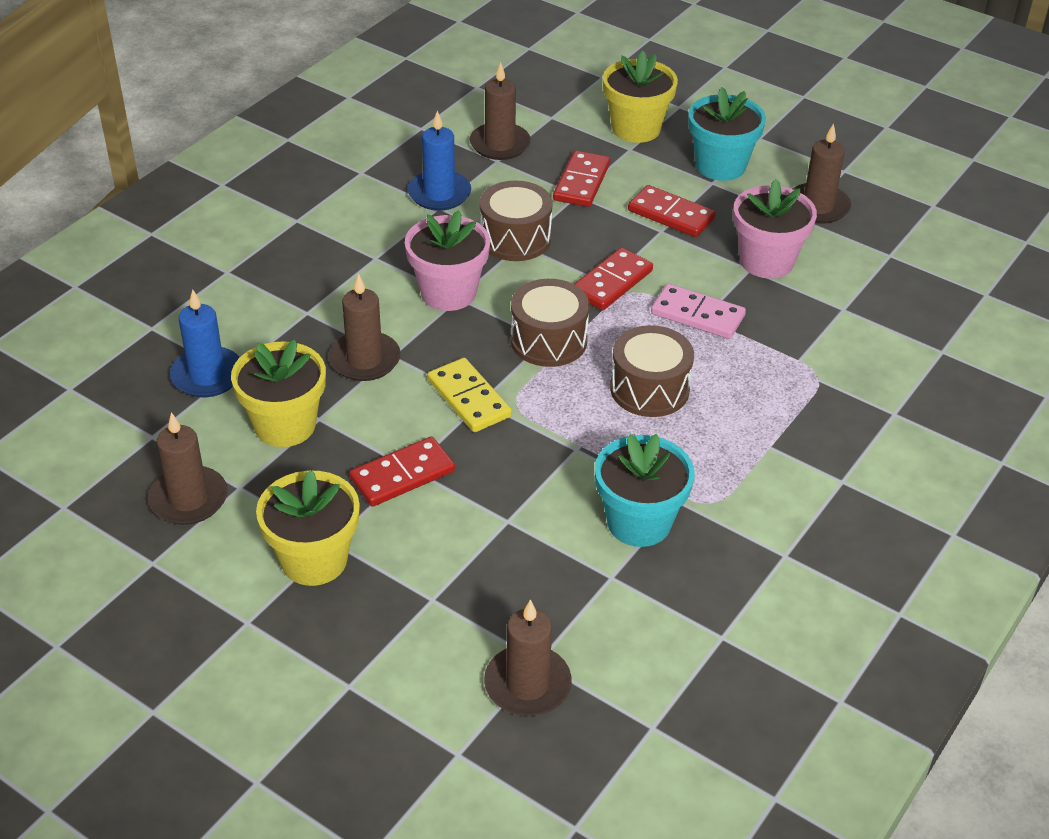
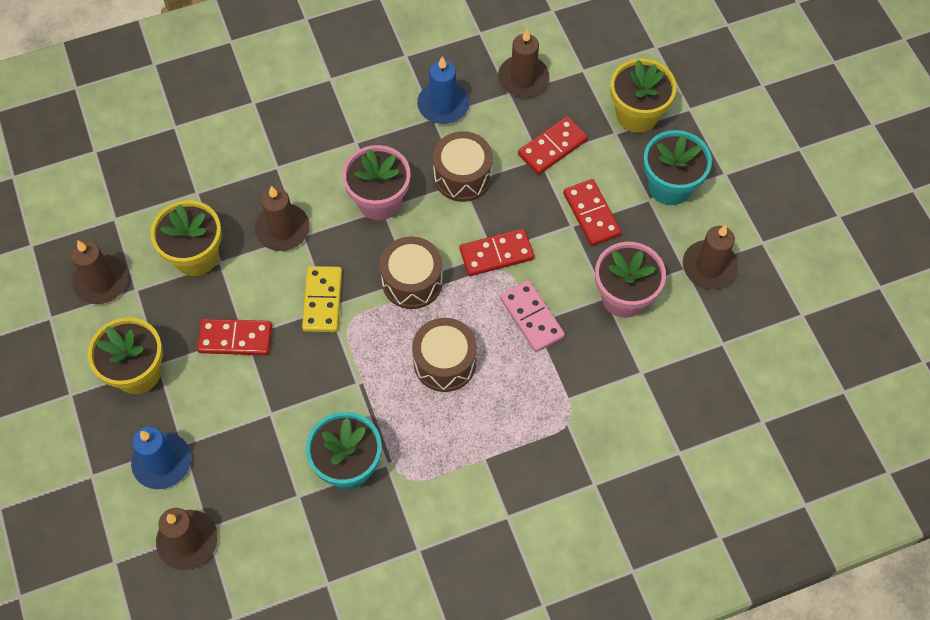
camera: 35 degrees right, 20 degrees up
(207, 375) = (179, 187): blue candle -> blue candle (162, 462)

